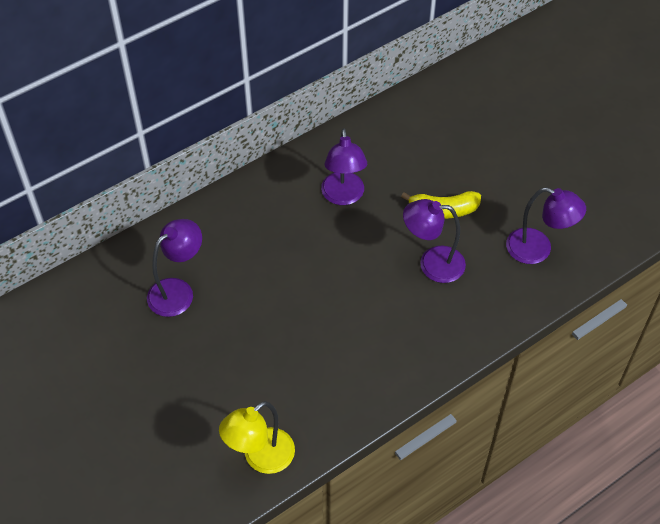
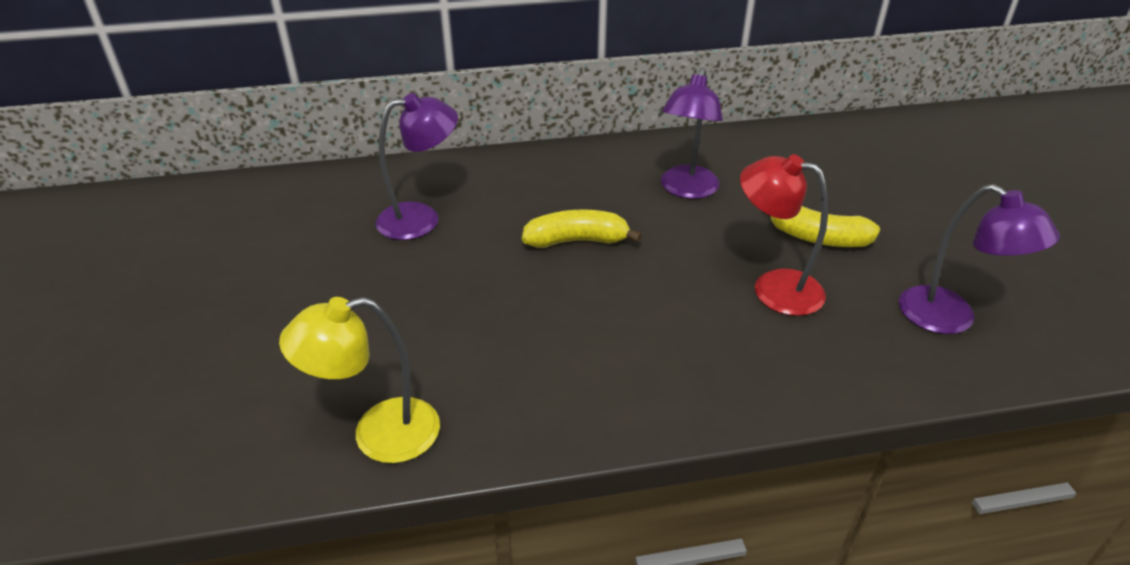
camera: 25 degrees right, 15 degrees down
(294, 271) = (576, 241): none -> yellow banana
(432, 264) = (773, 287): purple lamp -> red lamp

